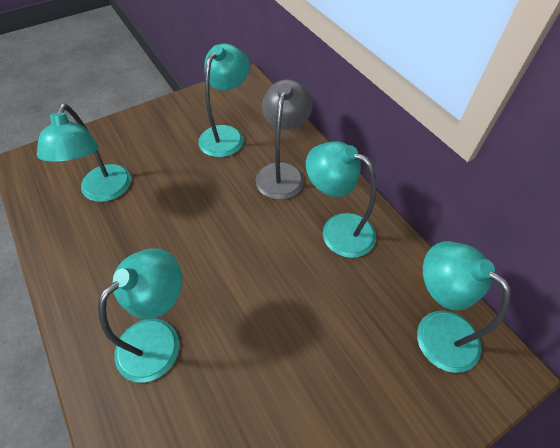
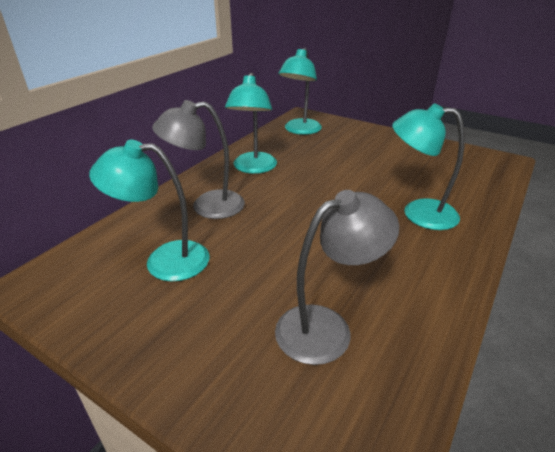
camera: 115 degrees left, 20 degrees down
(104, 192) = (327, 327): turquoise lamp -> grey lamp

